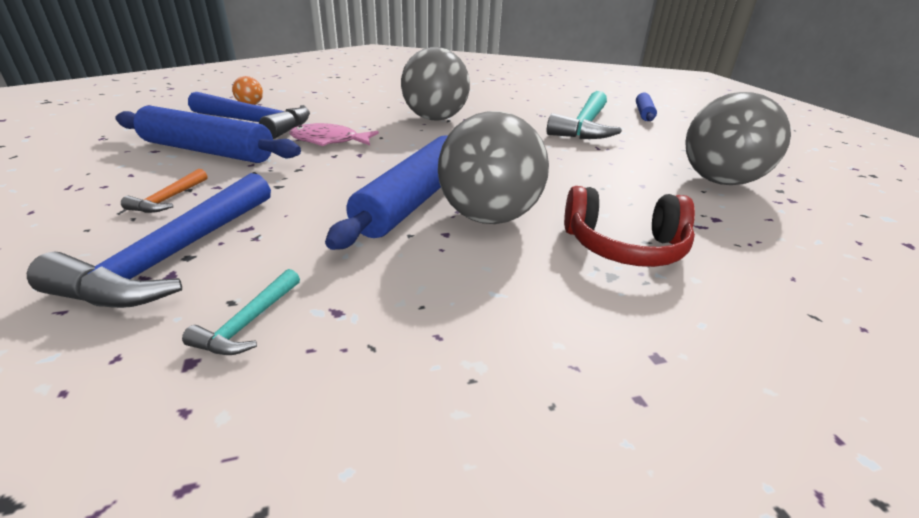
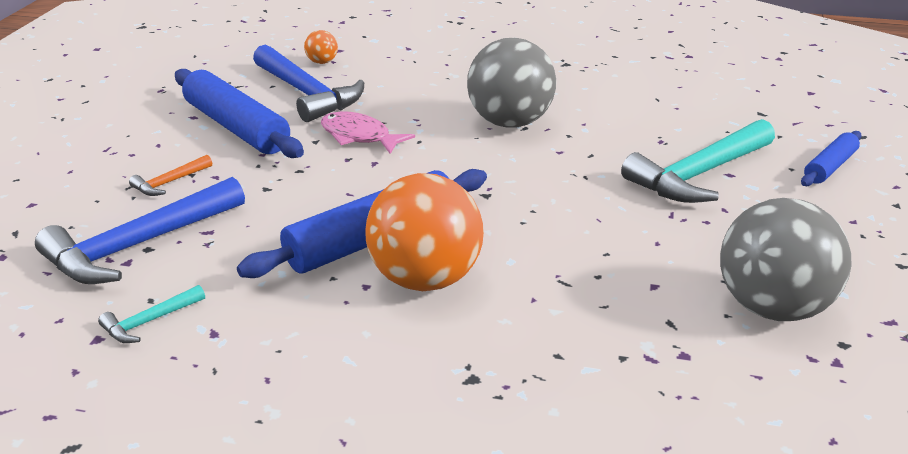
camera: 30 degrees right, 0 degrees up
(488, 217) = (425, 279): grey ball -> orange ball
(623, 246) = (524, 353): red headphones -> none

